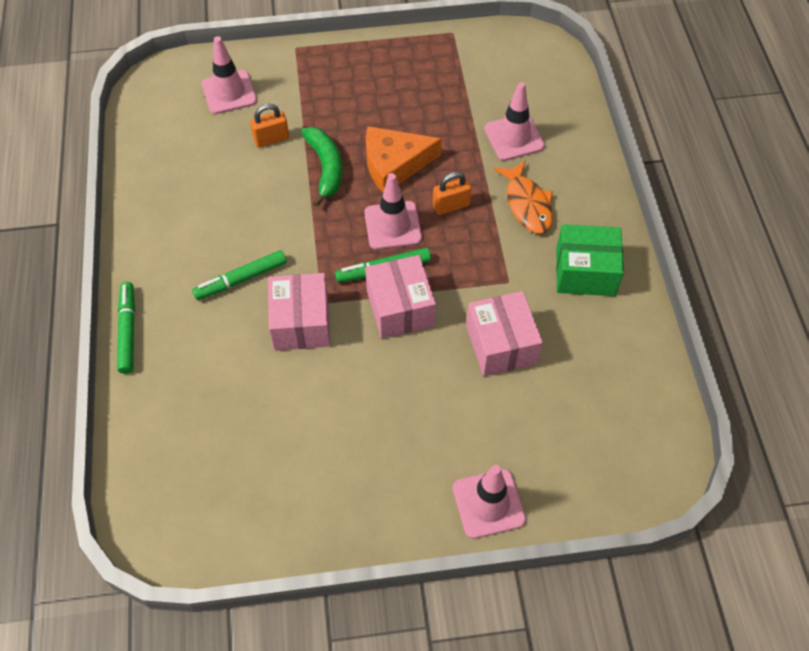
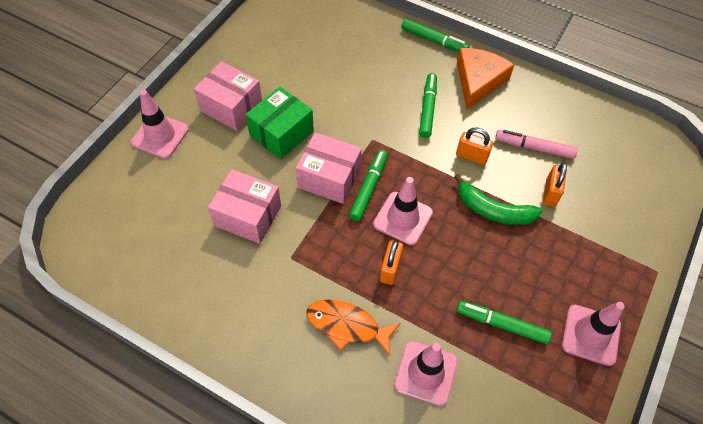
camera: 125 degrees right, 0 degrees up
(225, 173) = (534, 147): none -> pink marker
(229, 92) = (624, 193): pink traffic cone -> pink traffic cone (590, 335)
(276, 213) = (471, 156): none -> orange padlock
(301, 323) = (366, 120): pink box -> pink box (231, 107)
(394, 164) = (463, 258): orange cheese -> orange cheese (478, 81)
(431, 114) = (501, 324): none -> green marker
(585, 272) = (251, 316): green box -> green box (281, 133)

